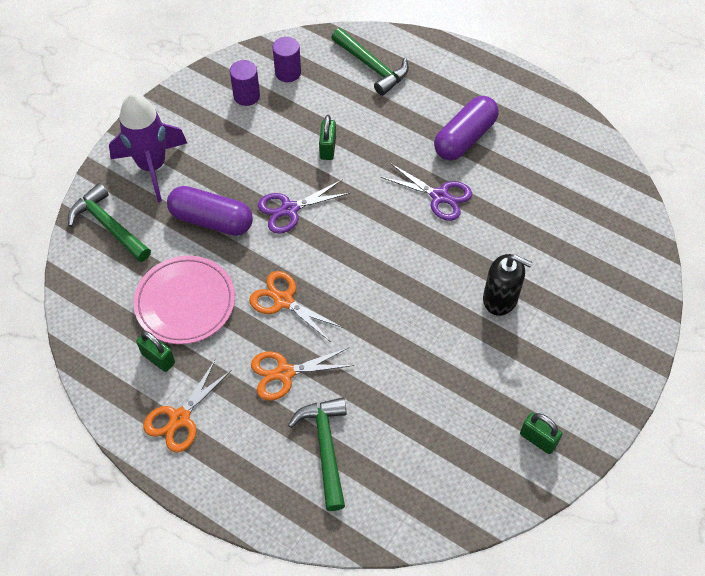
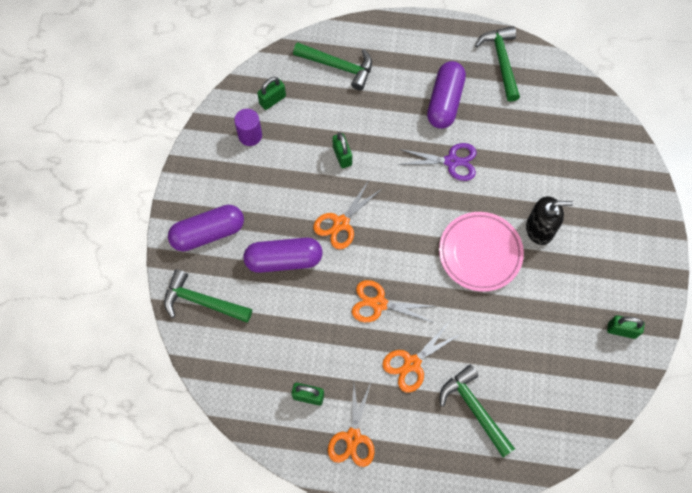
camera: 25 degrees left, 10 degrees up
(152, 166) = (208, 233): purple rocket -> purple capsule
(185, 302) = (303, 340): pink plate -> pink plate (480, 253)
(288, 72) = (272, 100): purple cylinder -> green padlock
(289, 209) = (341, 223): purple scissors -> orange scissors
(548, 122) = (501, 61): none -> green hammer

